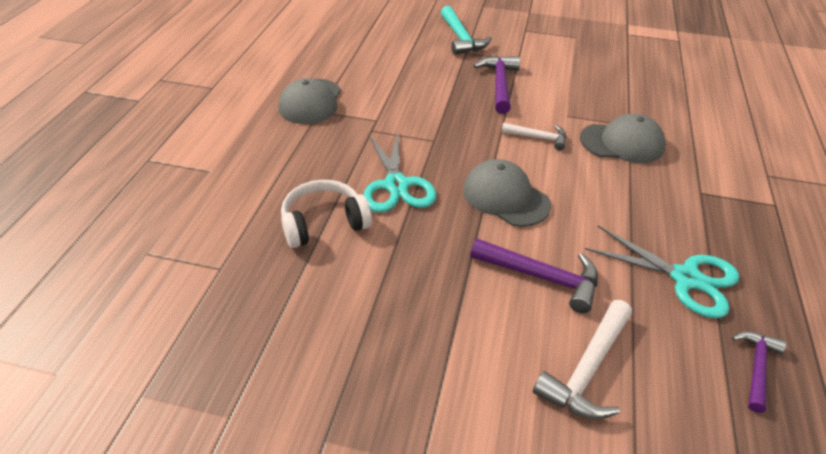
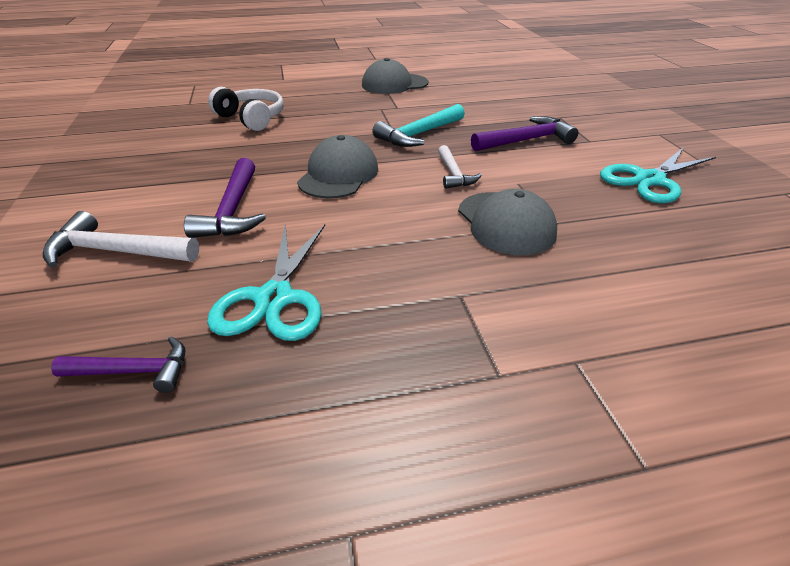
camera: 65 degrees right, 5 degrees down
(396, 185) = (316, 131): turquoise scissors -> turquoise scissors (649, 180)
(461, 38) = (582, 110): turquoise hammer -> turquoise hammer (419, 134)

